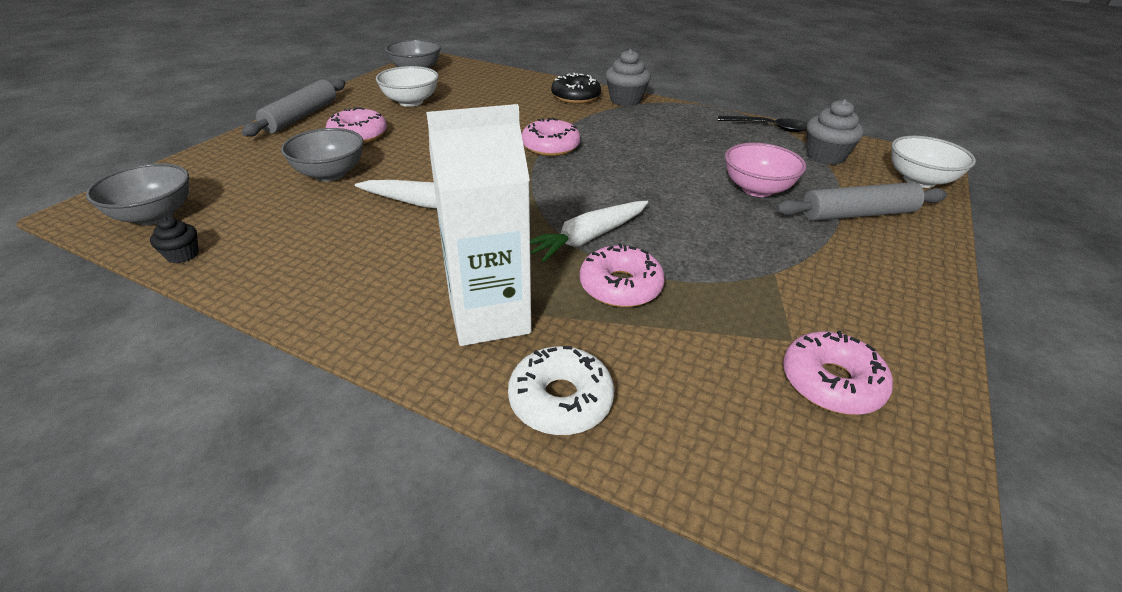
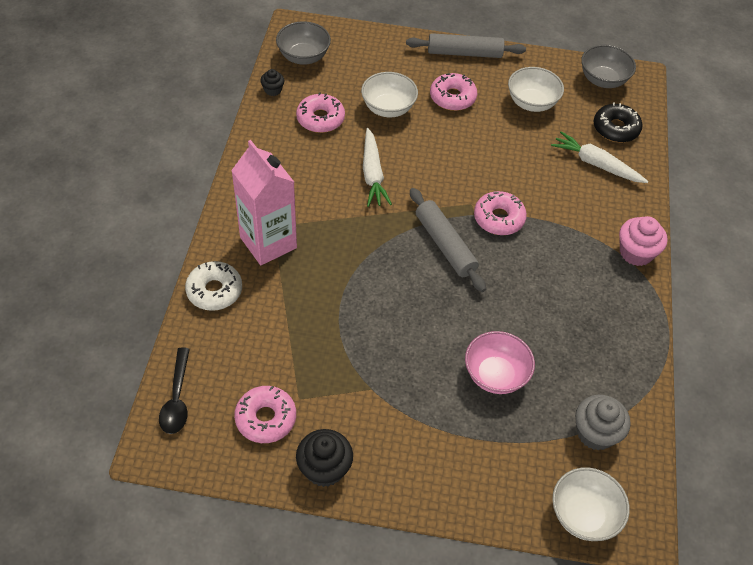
camera: 70 degrees right, 15 degrees up
(330, 174) = (388, 108): grey bowl -> white bowl
(489, 317) = (268, 243): white carton -> pink carton
(575, 97) = (618, 212): black donut -> black donut (615, 128)
(588, 238) = (369, 272): white carrot -> white carrot (596, 164)
(620, 286) = (320, 300): pink donut -> pink donut (320, 119)
(625, 100) = (636, 253): grey cupcake -> pink cupcake
(768, 127) = (640, 383): black spoon -> black spoon (177, 398)
(857, 214) = (486, 452): grey rolling pin -> grey rolling pin (445, 245)
(909, 337) = (324, 468): none -> black cupcake

